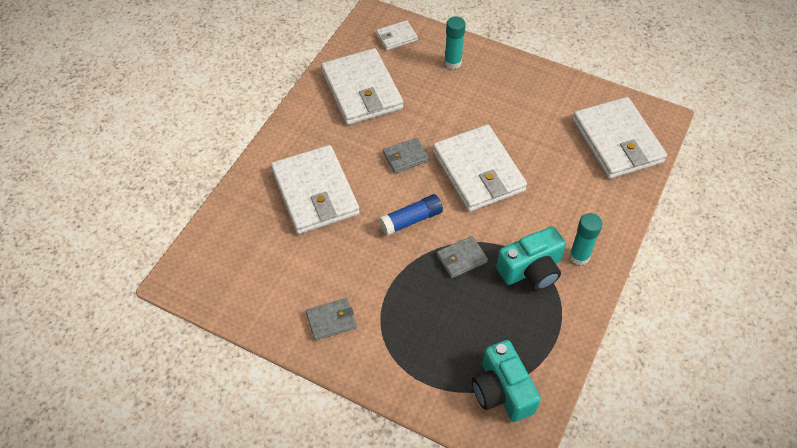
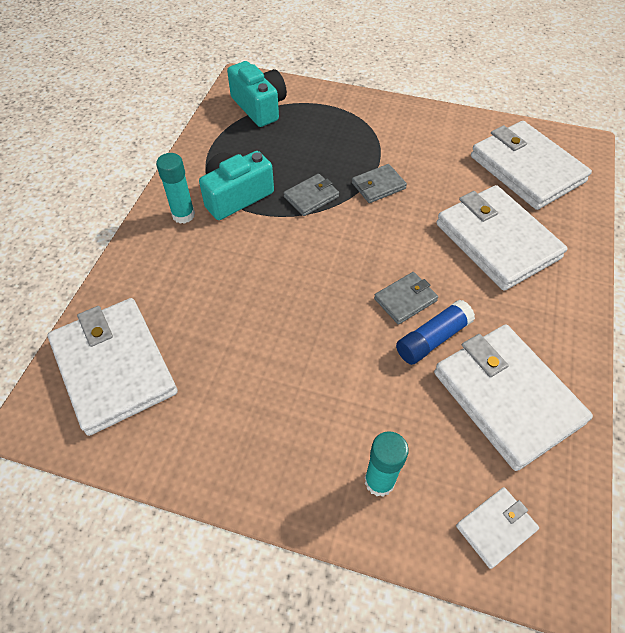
camera: 170 degrees right, 0 degrees up
(331, 320) = (423, 133): grey wallet -> grey wallet (378, 186)
(411, 220) = (375, 226): blue glue stick -> blue glue stick (432, 339)
(478, 171) = (307, 294): white wallet -> white wallet (526, 169)

